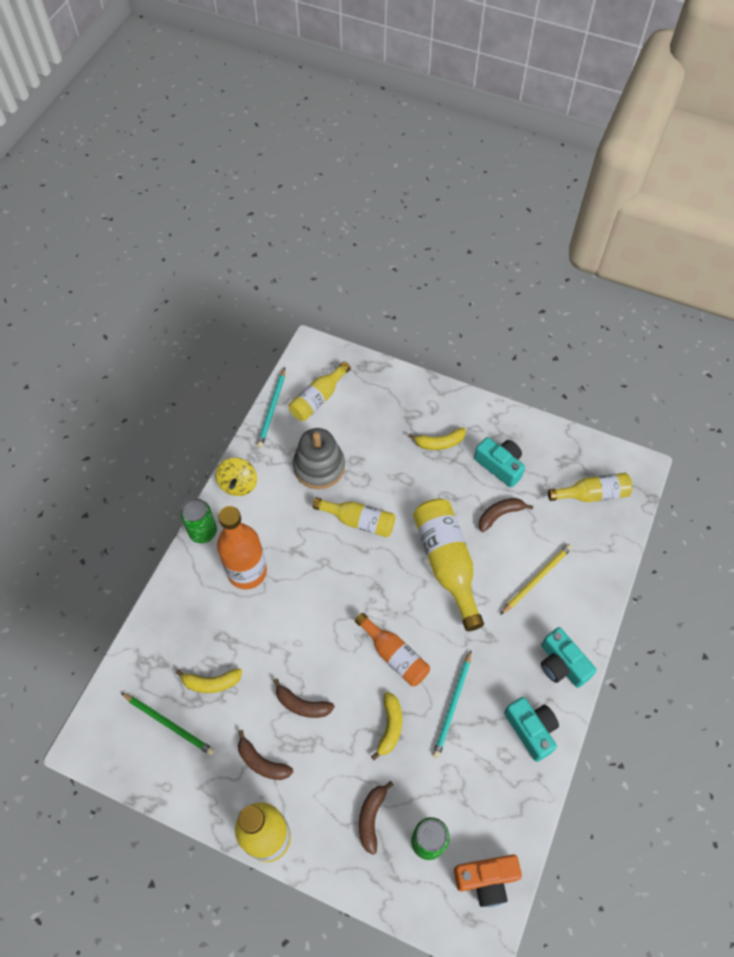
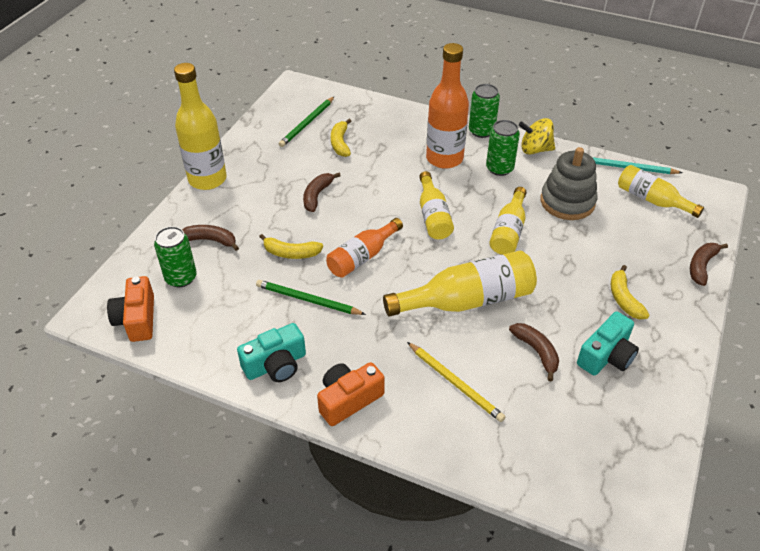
camera: 90 degrees right, 15 degrees down
(262, 762) = (269, 174): brown banana -> brown banana (701, 266)
(266, 520) = (499, 168): none -> green can
(452, 705) = (307, 300): turquoise pencil -> green pencil
(561, 664) = (348, 399): turquoise camera -> orange camera
(592, 494) = (586, 456): yellow bottle -> yellow bottle (433, 216)

